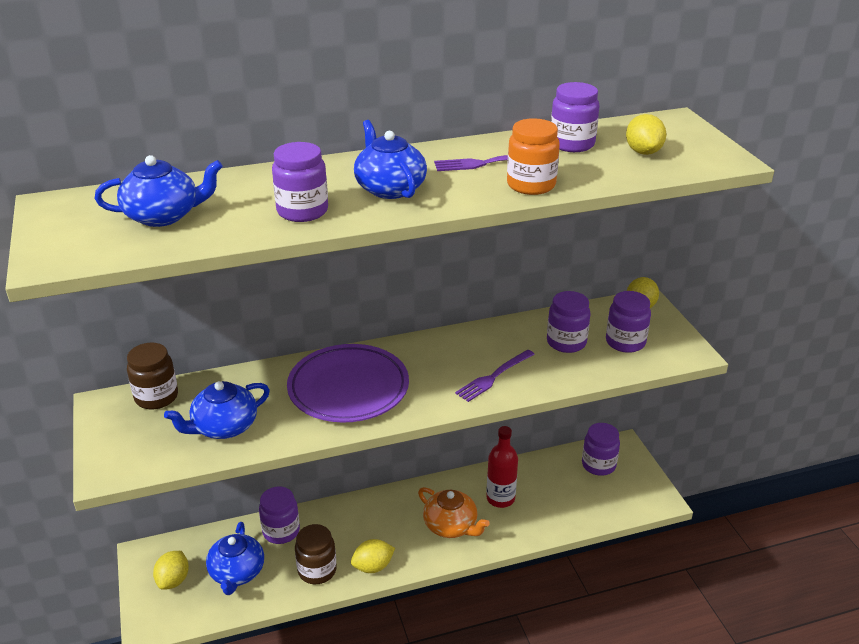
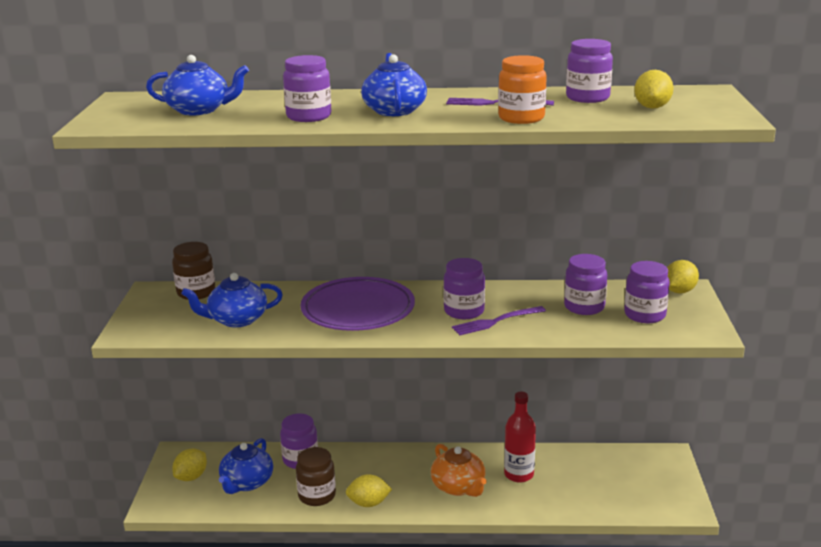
camera: 20 degrees right, 10 degrees down
(598, 465) = (635, 466): purple jar -> purple jar (464, 311)

